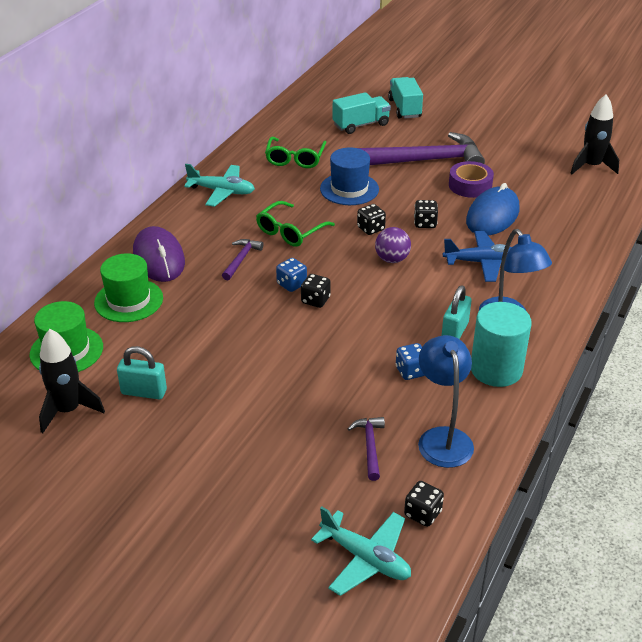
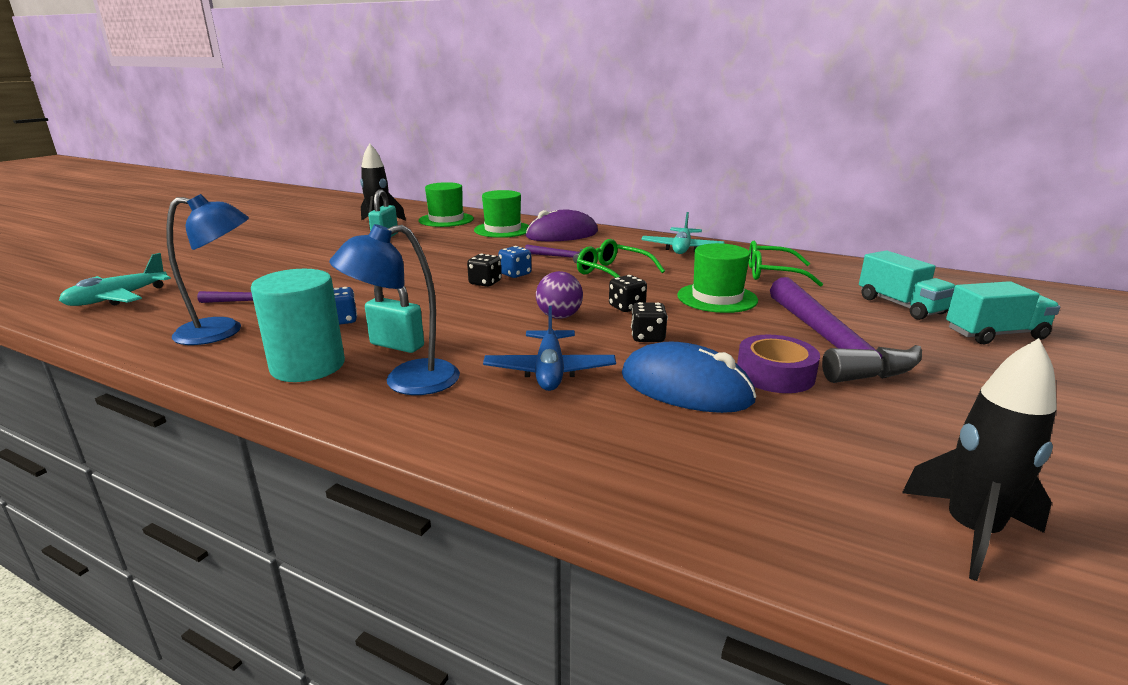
camera: 90 degrees right, 15 degrees down
(349, 189) = (717, 298): blue hat -> green hat
(422, 513) = (134, 319): black dice -> none

